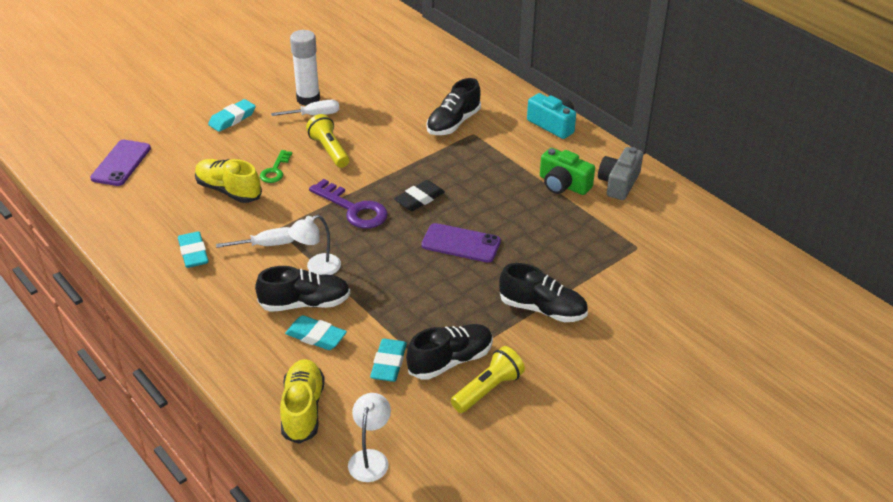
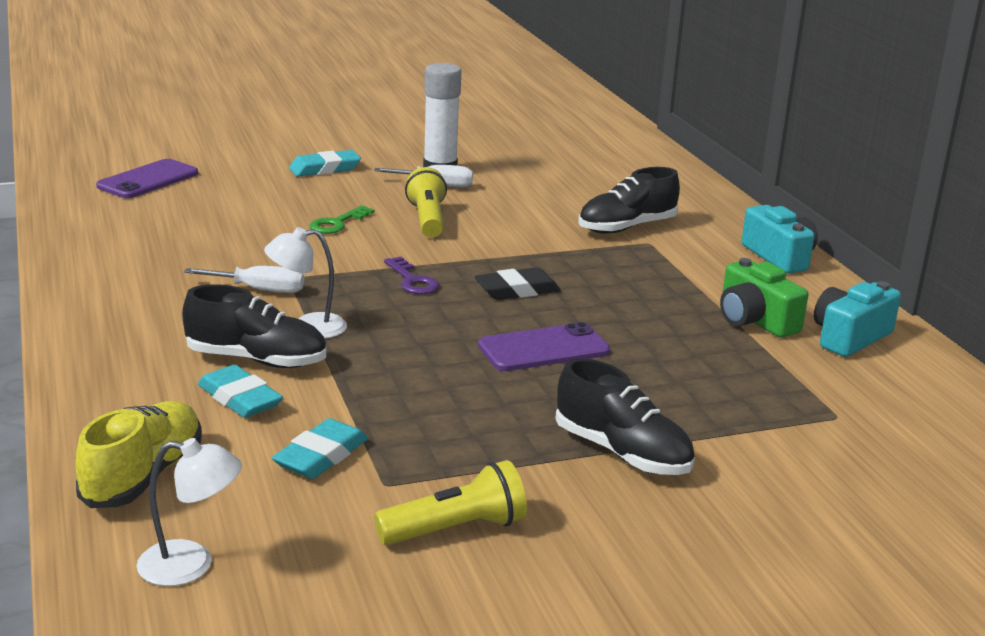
camera: 20 degrees right, 15 degrees down
(193, 253) = (154, 276): turquoise eraser -> none
(228, 190) = (258, 229): yellow shoe -> none
(354, 209) = (412, 280): purple key -> purple key, size x0.59
(370, 458) = (191, 565): white lamp -> white lamp turned 60 degrees clockwise
(450, 361) = (421, 477): black shoe -> none
(461, 243) = (544, 349): purple phone -> purple phone turned 60 degrees counterclockwise
(619, 183) = (849, 337): grey camera -> turquoise camera

